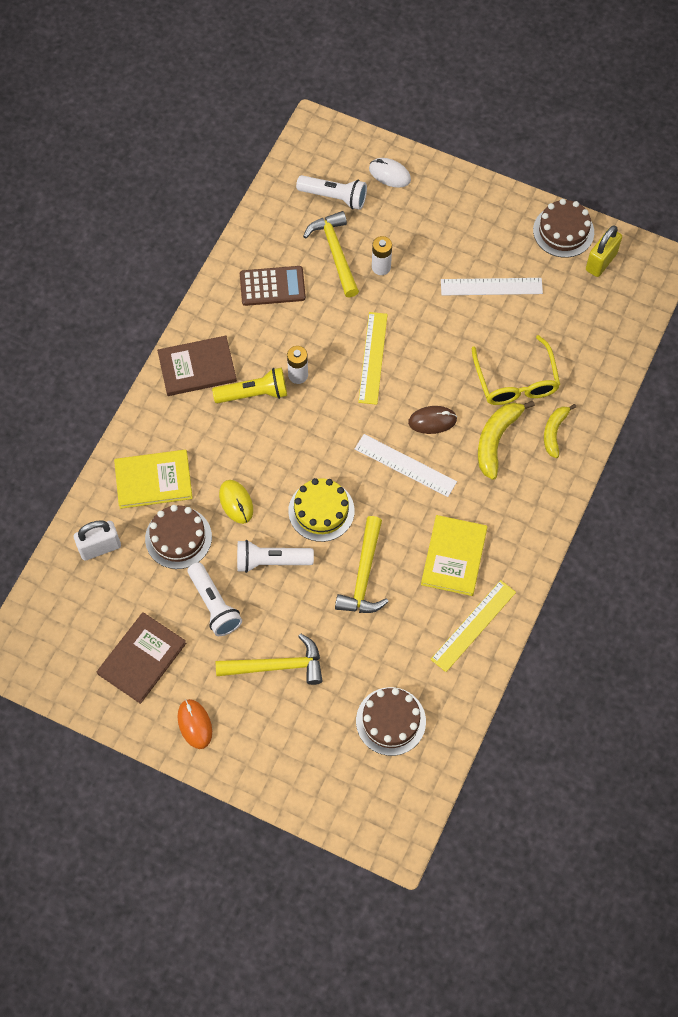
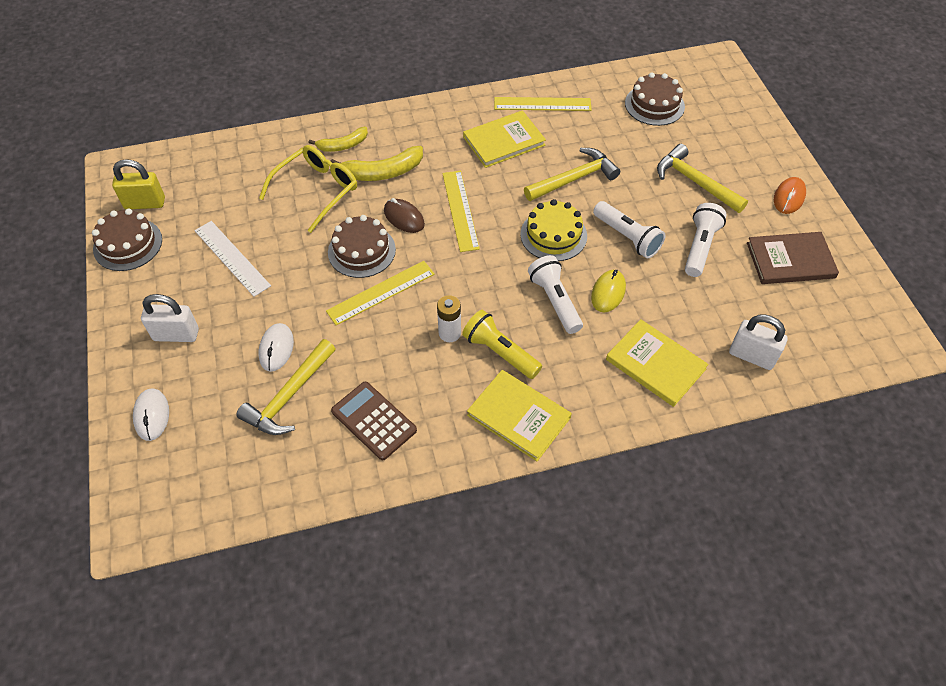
camera: 130 degrees left, 10 degrees down
(178, 537) = (680, 308): brown cake -> brown cake (361, 251)
(197, 367) = (518, 416): brown book -> yellow book
(334, 197) = (218, 444): white flashlight -> white flashlight (555, 301)
(381, 267) = (276, 349): white battery -> white mouse
(405, 465) = (460, 210): white ruler -> yellow ruler
(446, 218) = (176, 334): none -> white padlock

